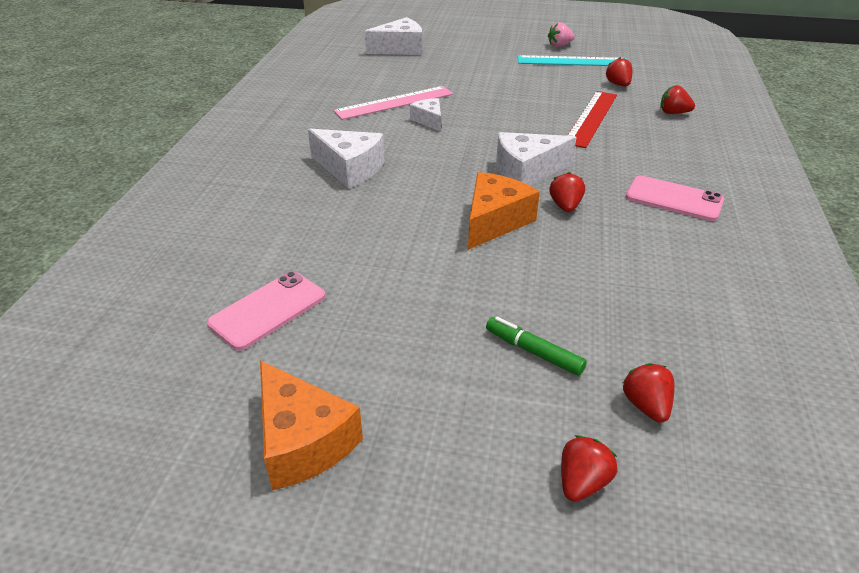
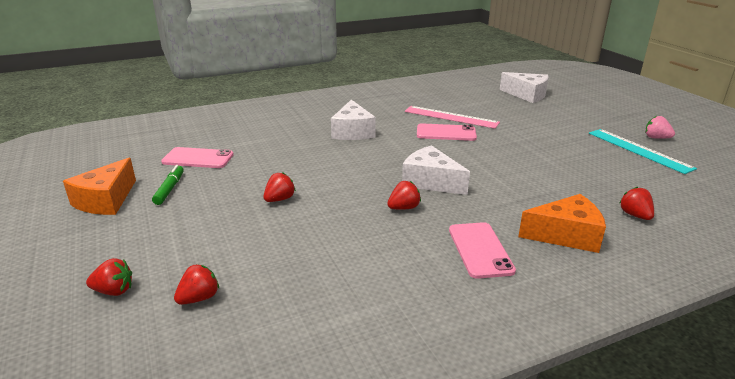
camera: 55 degrees right, 10 degrees down
(429, 120) = (446, 133): white cheese -> pink phone
(494, 221) = (351, 189): orange cheese -> orange cheese (566, 235)
(534, 352) = (223, 242): green marker -> green marker (169, 189)
(591, 118) = (553, 183): red ruler -> none
(618, 84) = (637, 178): red strawberry -> red strawberry (279, 199)

